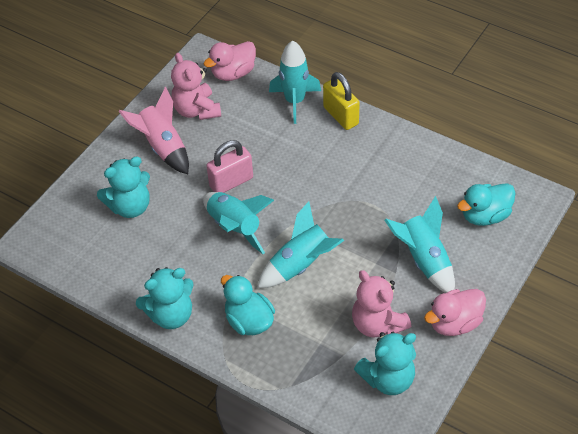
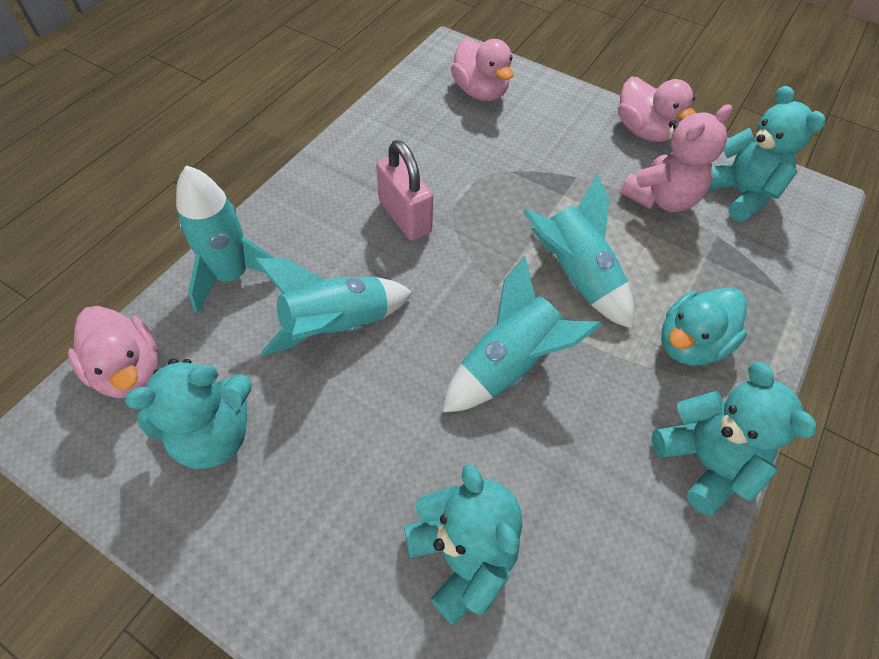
camera: 95 degrees left, 5 degrees up
(163, 147) = (304, 498): pink rocket -> none
(196, 110) = (213, 435): pink teddy bear -> turquoise teddy bear
(231, 182) = (408, 371): pink padlock -> pink padlock (405, 217)
(341, 116) = (280, 218): yellow padlock -> none
(424, 260) = (553, 149): turquoise rocket -> turquoise rocket (337, 326)
(485, 216) = (480, 92): turquoise duck -> pink duck

